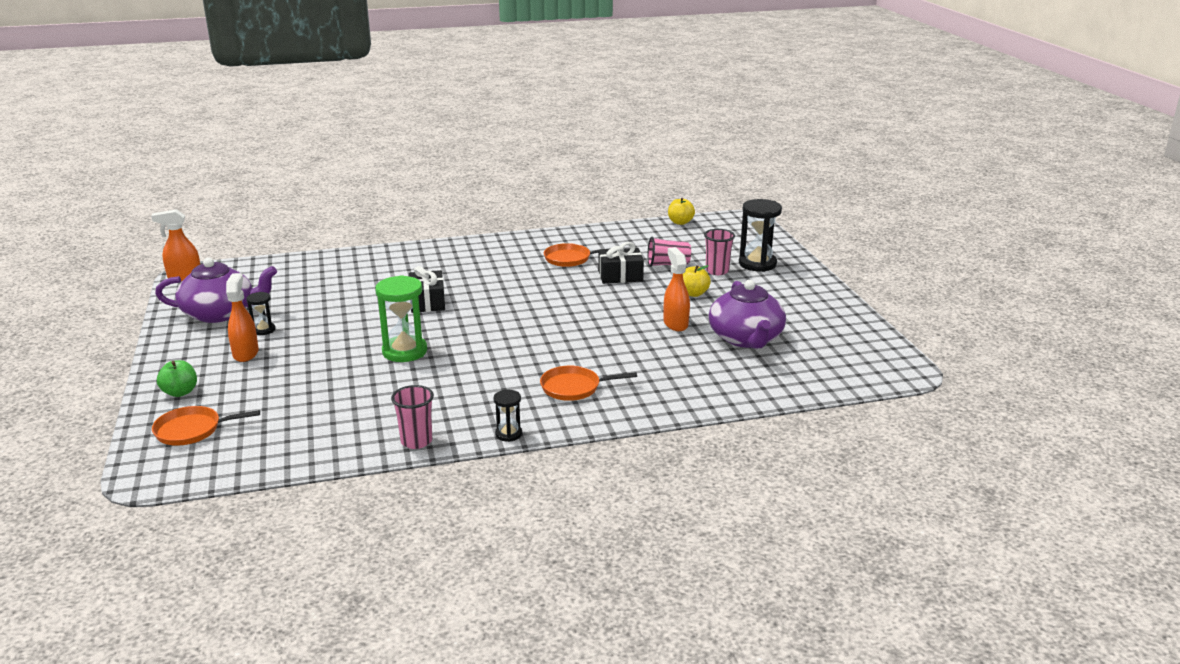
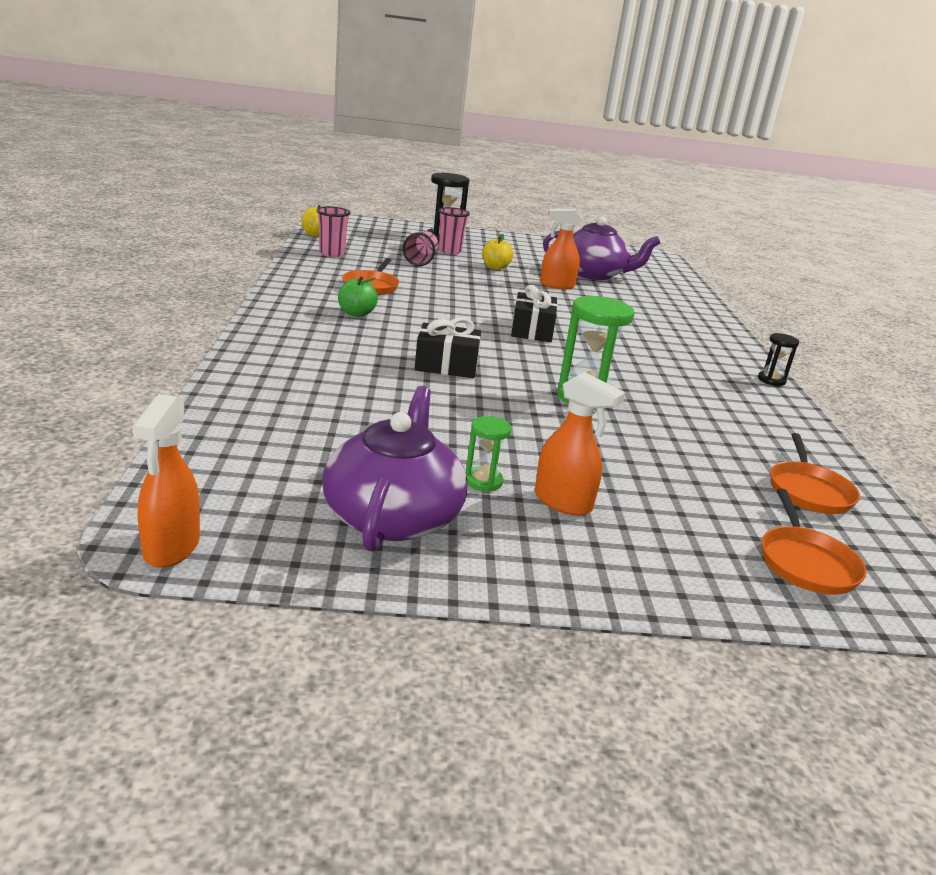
camera: 80 degrees left, 0 degrees up
(180, 392) = (691, 570): green apple -> green apple (356, 314)
(246, 353) = (563, 502): orange spray bottle -> orange spray bottle turned 150 degrees counterclockwise
(263, 330) = (483, 481): black hourglass -> green hourglass
(416, 441) = (795, 421): pink cup -> pink cup (332, 253)
(573, 387) = (679, 341): orange pan -> orange pan (809, 491)
(620, 276) = (435, 279): black gift -> black gift (532, 330)

